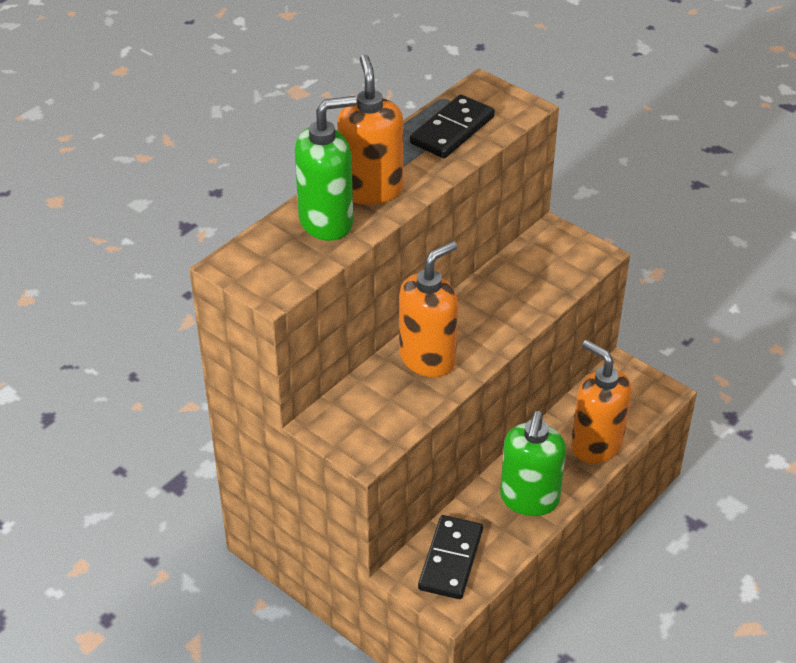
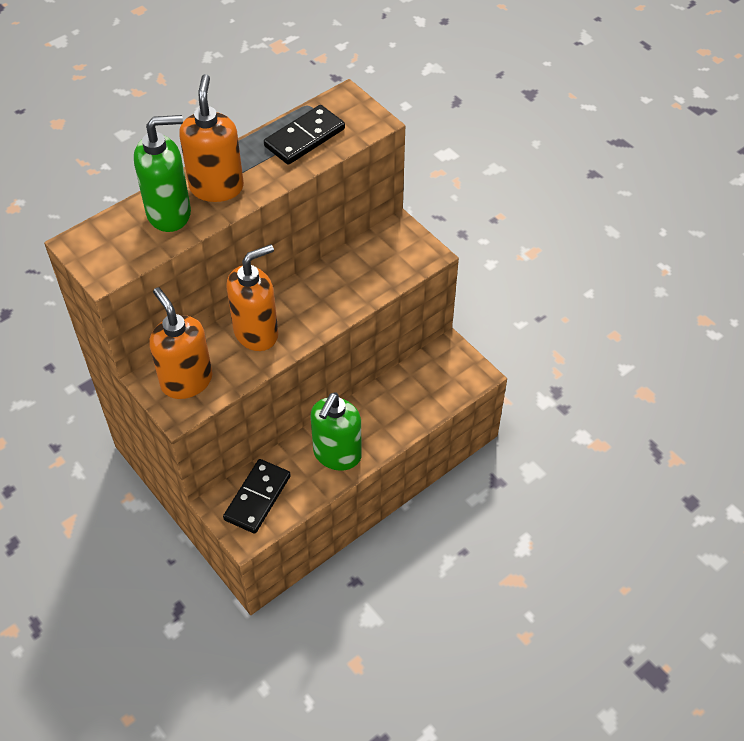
camera: 10 degrees right, 10 degrees up
(596, 445) = (406, 414): orange soap dispenser -> orange soap dispenser (186, 381)

